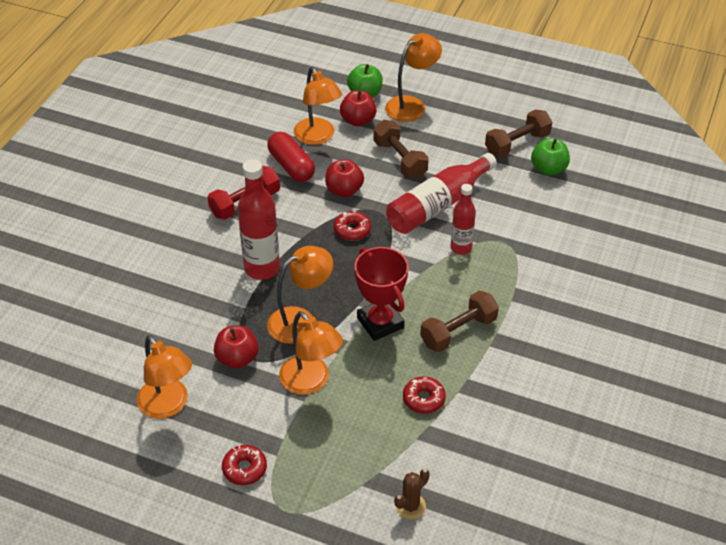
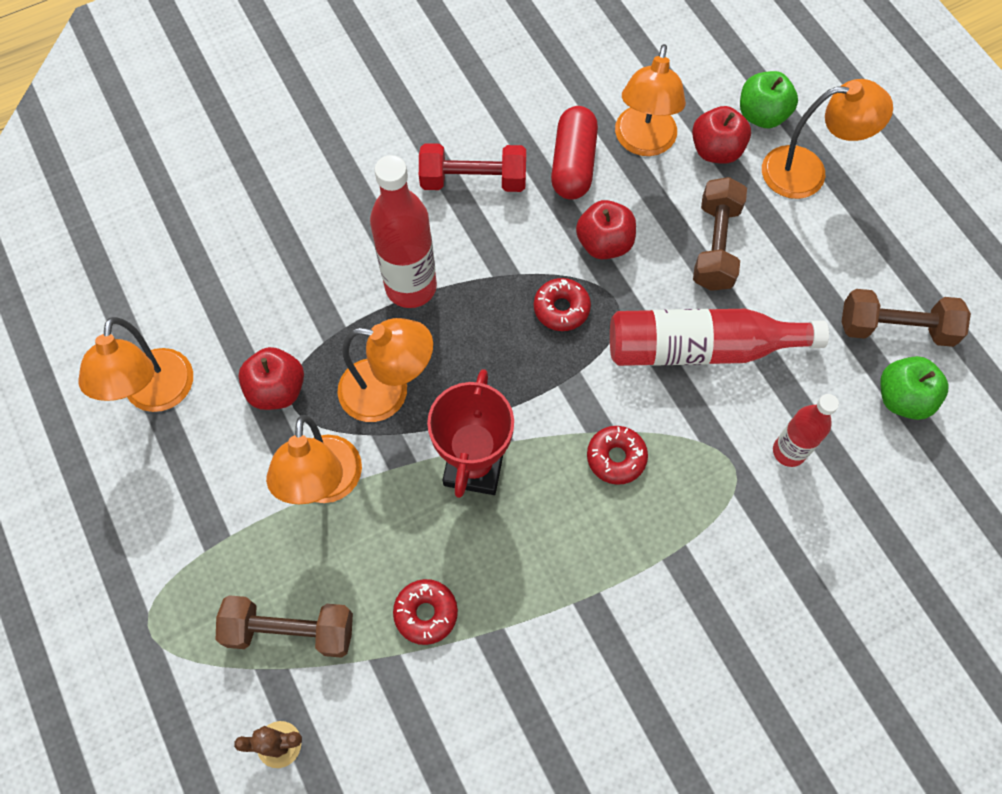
camera: 40 degrees right, 20 degrees up
(244, 469) = (158, 541): red donut -> red donut (616, 458)
(458, 331) = (554, 552): brown dumbbell -> brown dumbbell (290, 630)
(461, 248) = (670, 433): red bottle -> red bottle (789, 451)

